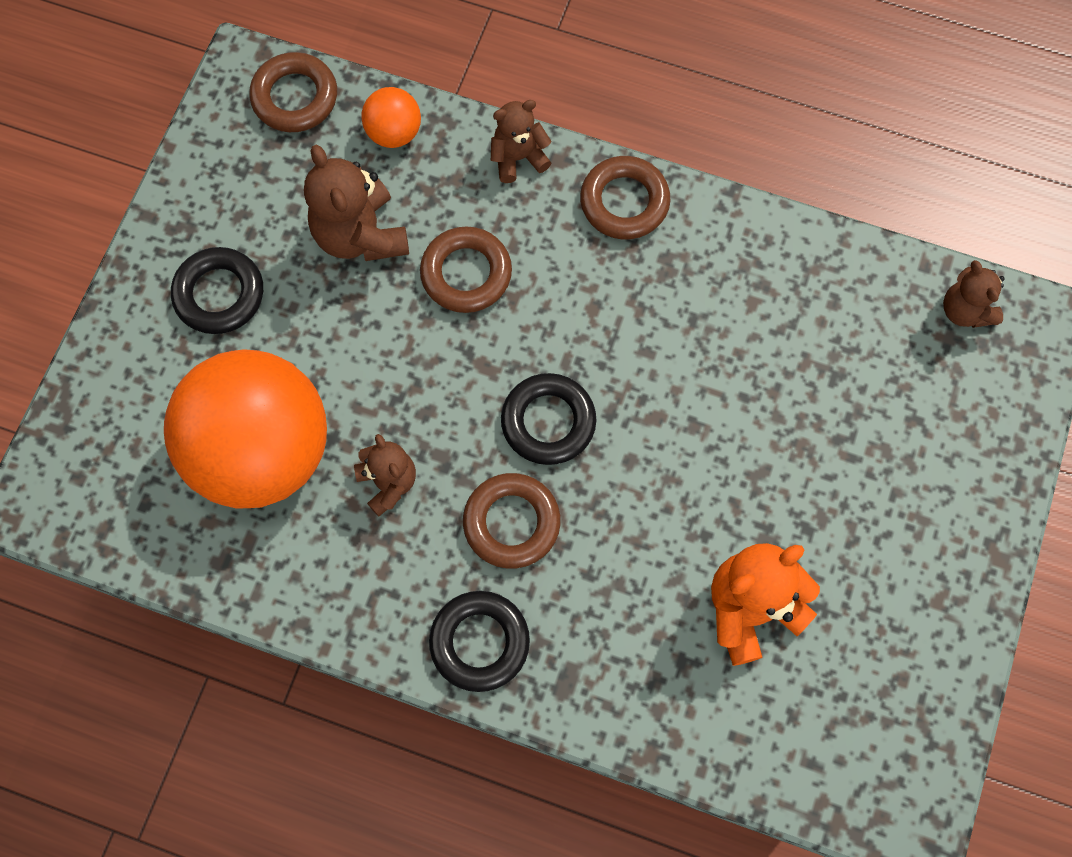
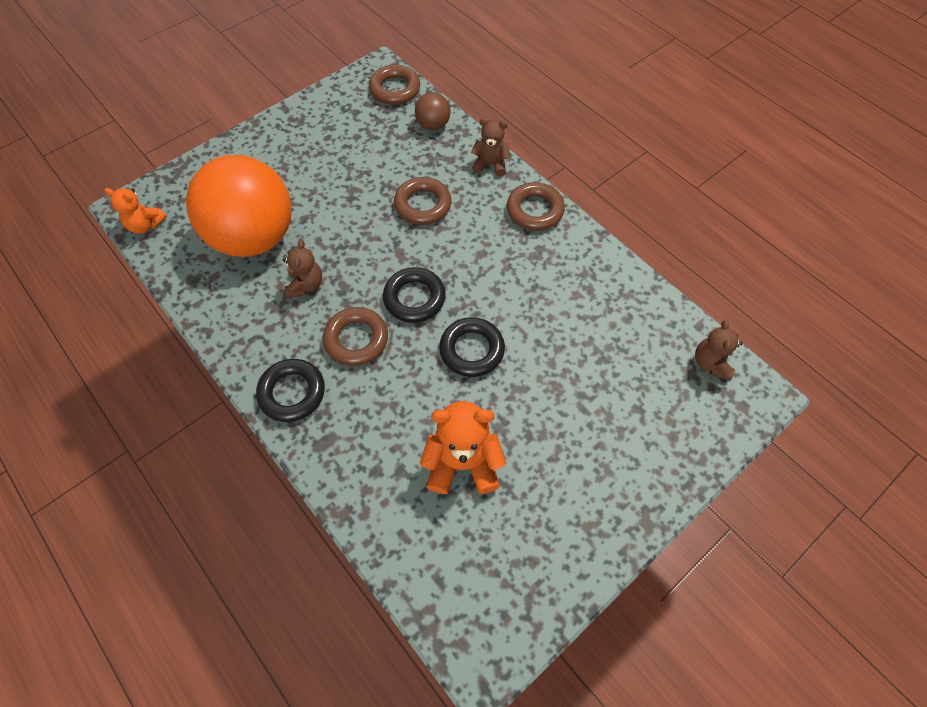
camera: 30 degrees right, 10 degrees down
(85, 518) = (145, 225): none -> orange teddy bear
(219, 294) = (291, 157): black ring -> black ring (472, 350)
(360, 235) = (381, 162): brown teddy bear -> none
(394, 133) = (433, 125): orange ball -> brown ball

